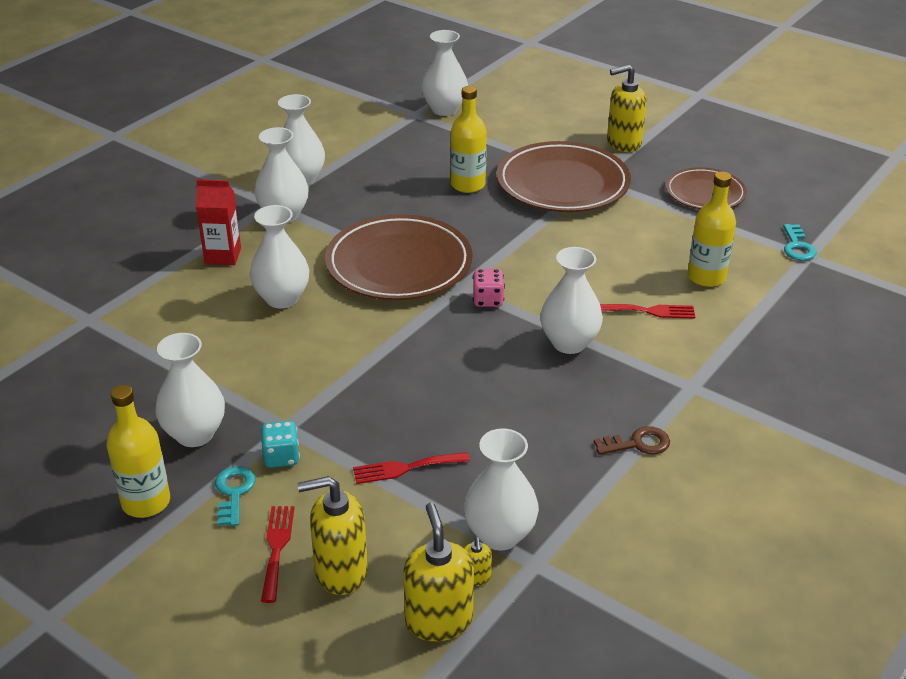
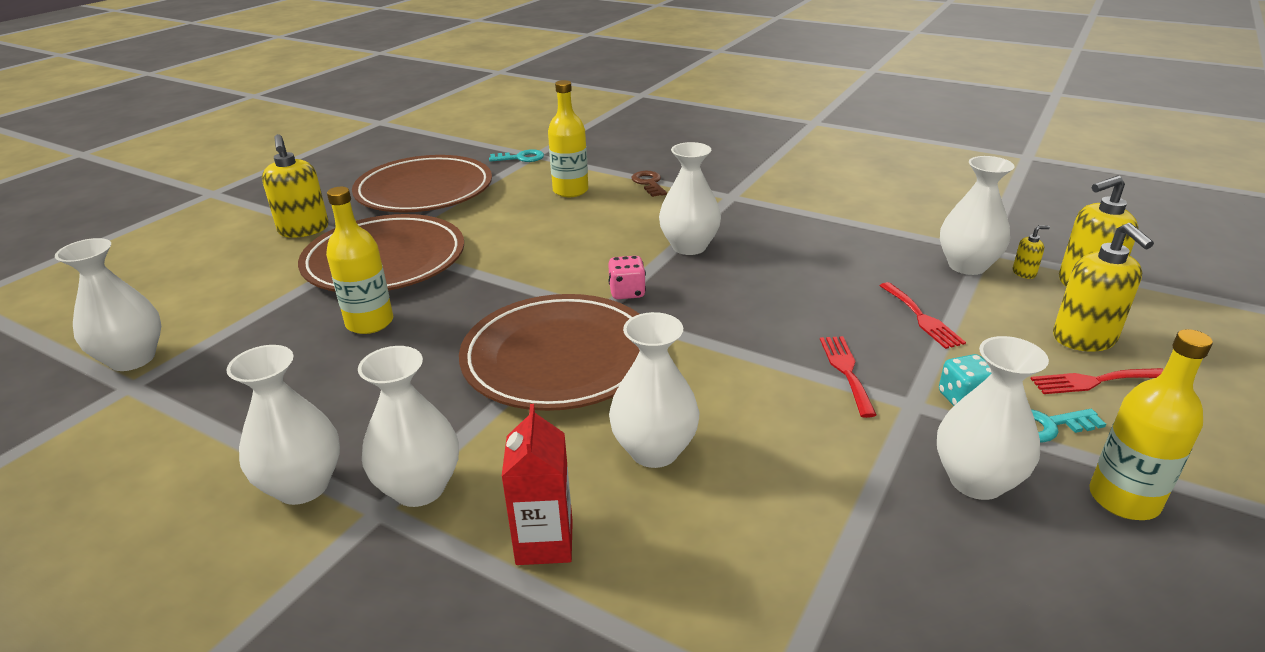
camera: 95 degrees left, 5 degrees down
(638, 444) = (815, 215): brown key -> brown key (649, 183)
(649, 311) = (628, 213): red fork -> red fork (846, 371)
(705, 193) = (424, 191): brown plate -> brown plate, size x1.69

